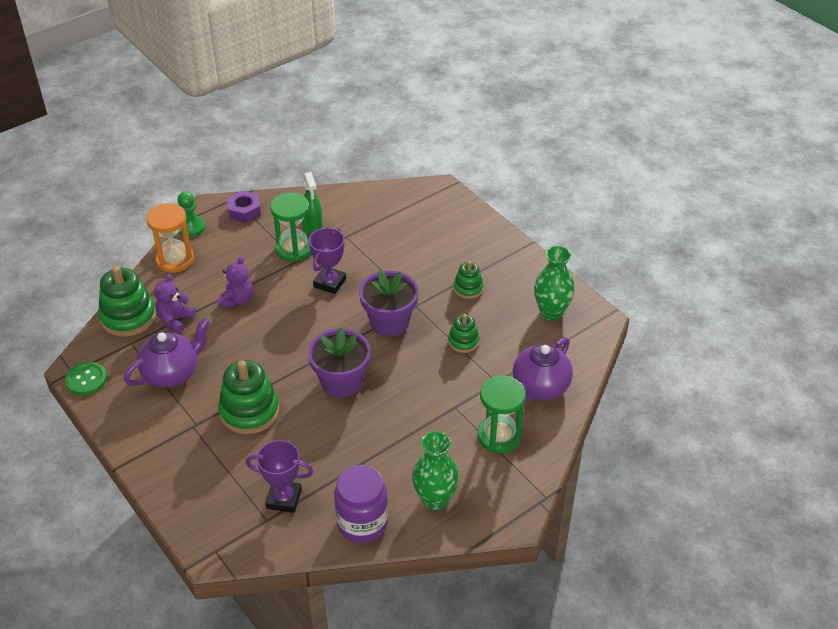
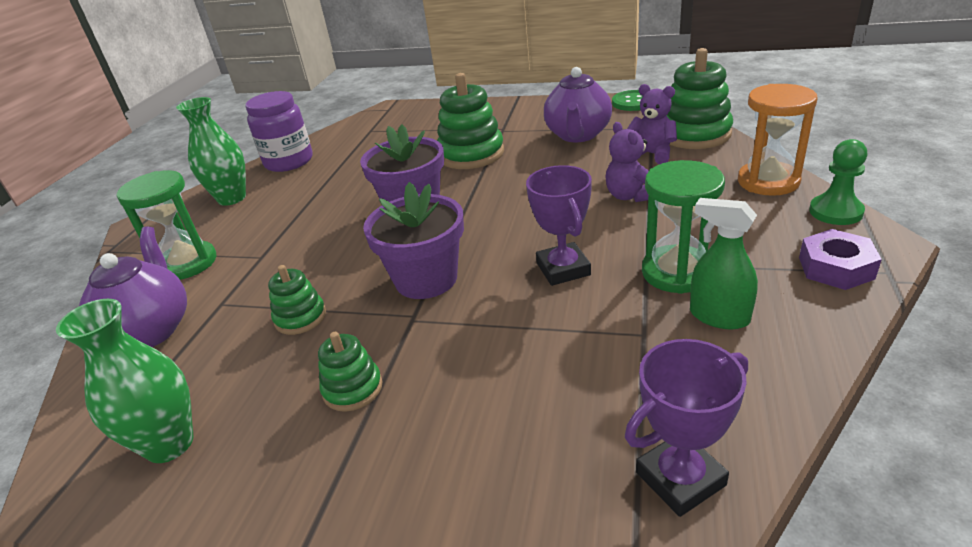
camera: 145 degrees right, 10 degrees down
(175, 320) = (651, 154): purple teddy bear -> purple teddy bear turned 45 degrees counterclockwise
(284, 499) = (370, 141): purple trophy -> purple trophy (680, 478)

